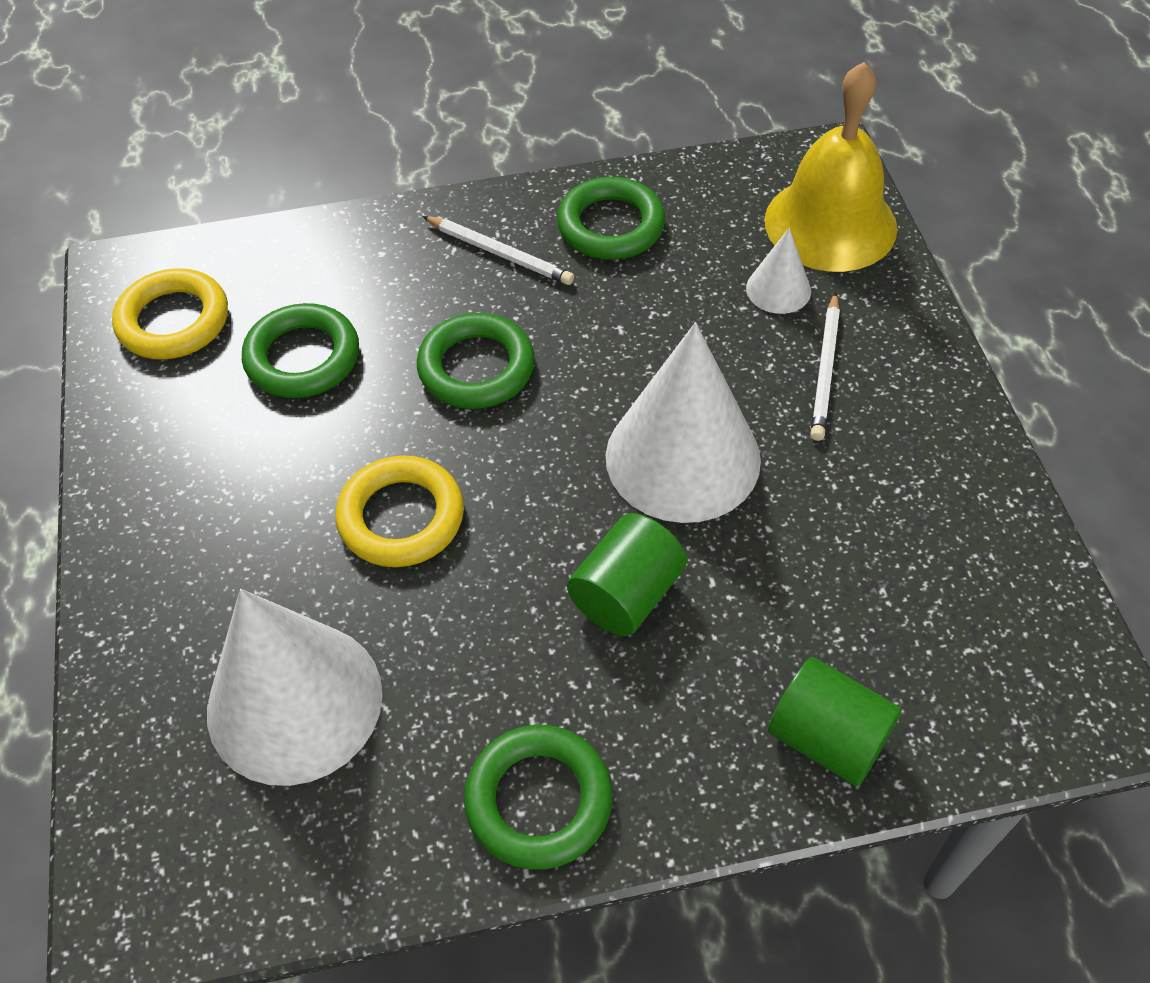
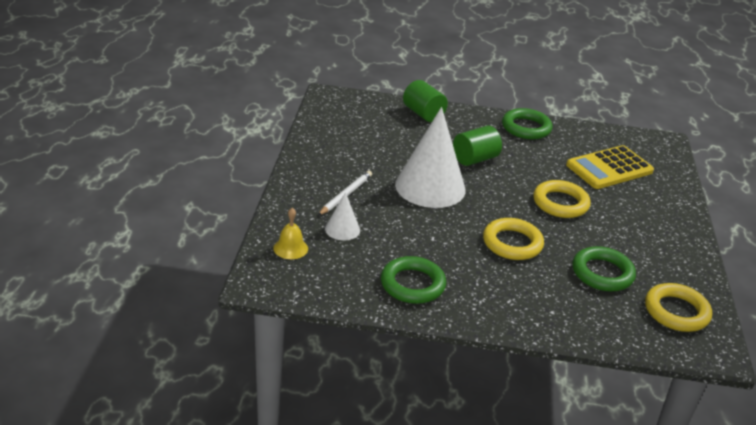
camera: 165 degrees left, 20 degrees down
(294, 702) = (609, 168): white cone -> yellow calculator
(476, 367) = (512, 243): green ring -> yellow ring
(499, 253) = (483, 290): white pencil -> none
(830, 224) = (290, 248): yellow bell -> yellow bell, size x0.45

